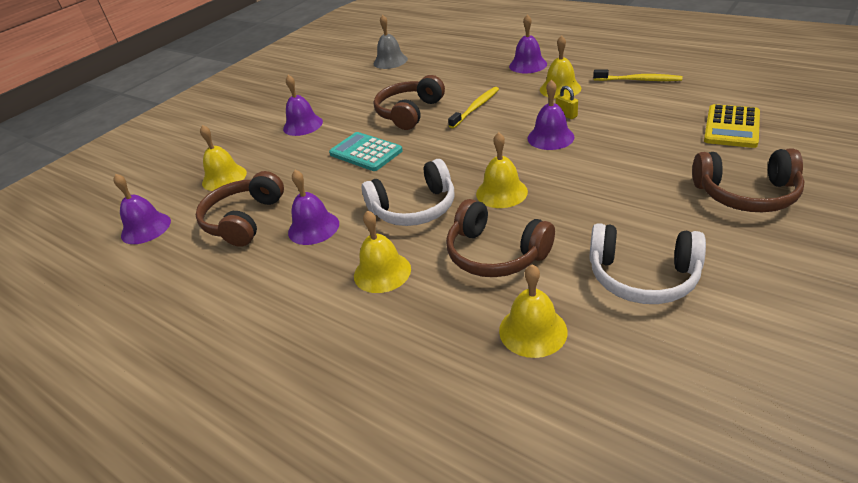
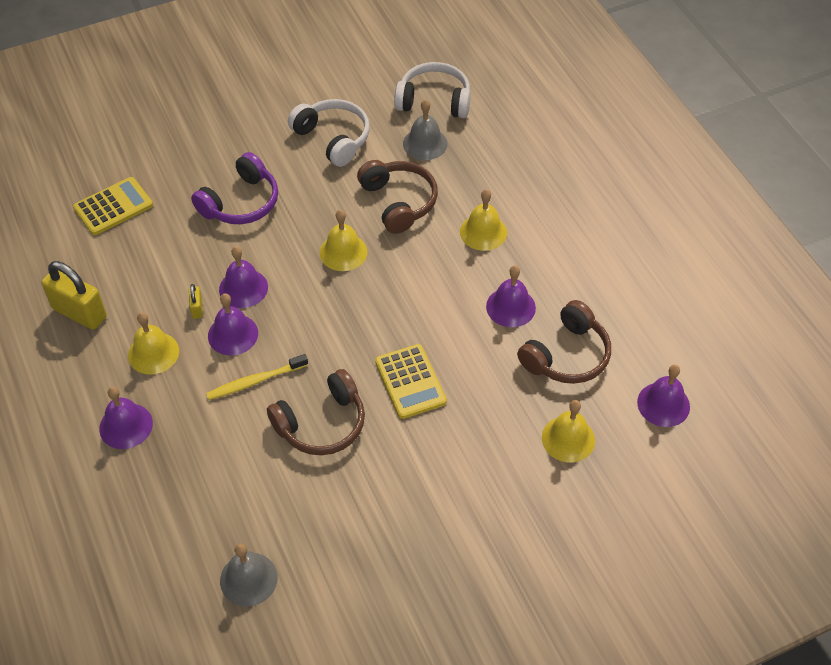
camera: 155 degrees left, 15 degrees up
(303, 125) = (445, 487): purple bell -> purple bell (233, 334)
(366, 152) = (410, 382): turquoise calculator -> yellow calculator
(414, 208) = (419, 278): white headphones -> white headphones (434, 100)
(533, 330) = (425, 143): yellow bell -> grey bell
(638, 80) = (79, 313): yellow toothbrush -> yellow padlock
(639, 179) = (241, 202): none -> purple headphones
(746, 194) = (200, 151): brown headphones -> none

